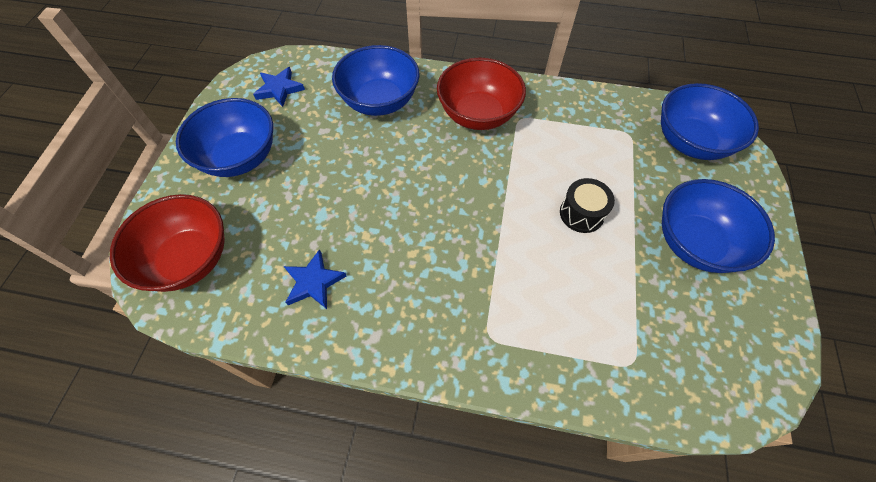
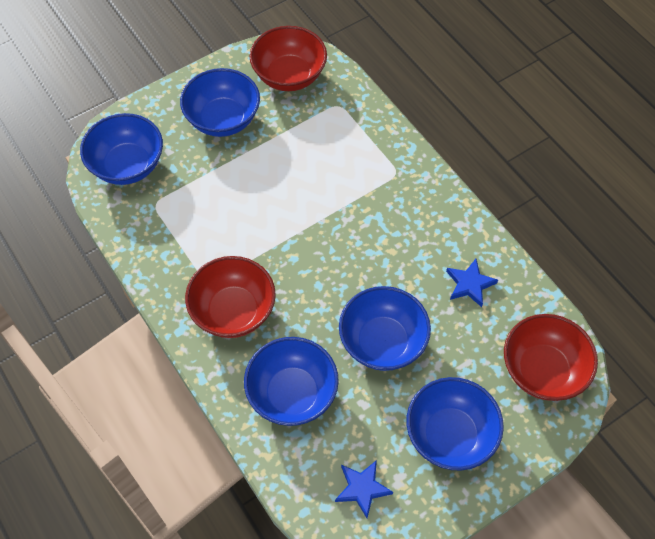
camera: 135 degrees left, 0 degrees up
(348, 177) = (382, 342): none -> blue bowl
(581, 213) = (261, 186): black drum -> none
(720, 351) = (289, 76): none -> red bowl

